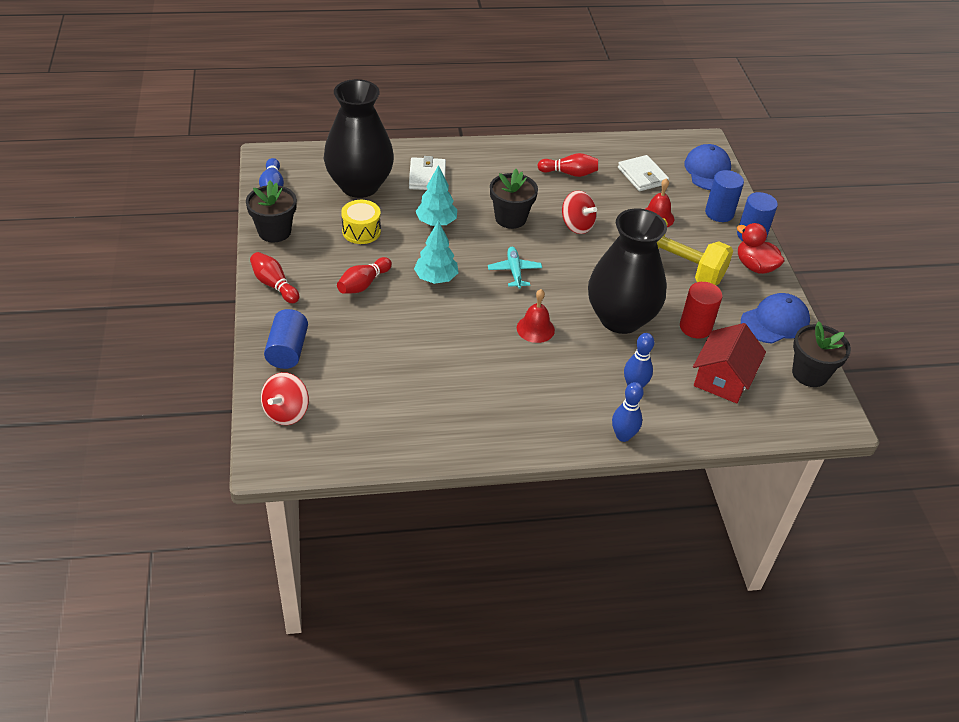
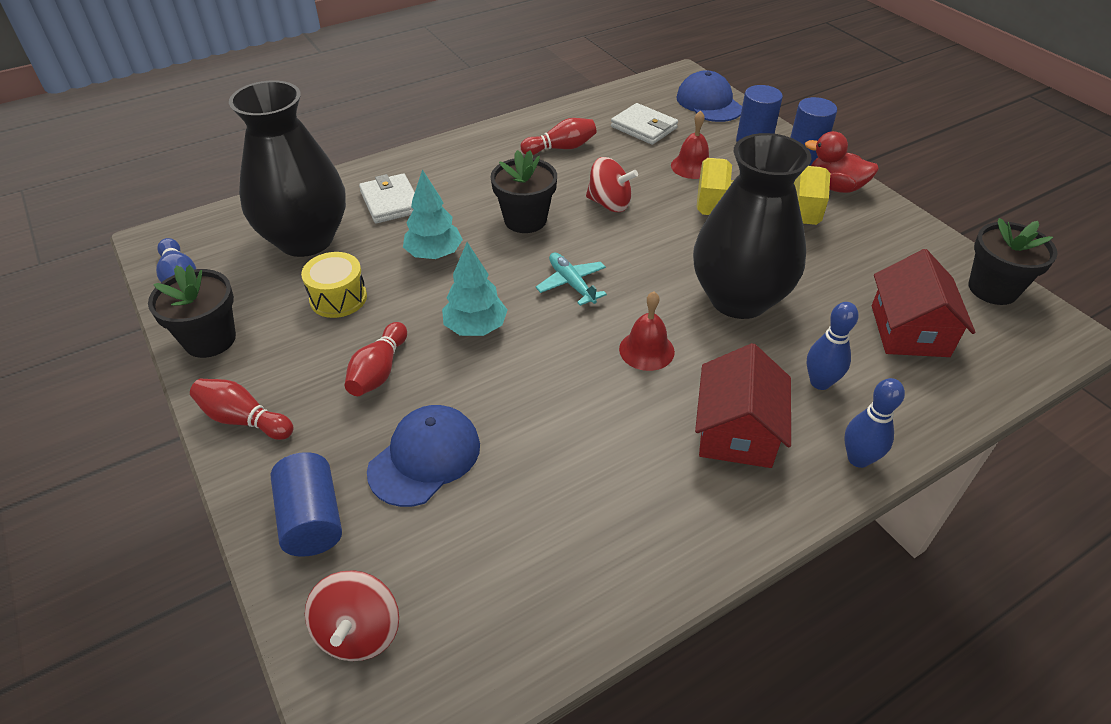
camera: 20 degrees left, 0 degrees up
(558, 394) = (736, 431): none -> red house
(695, 327) = (830, 279): red cylinder -> none
(775, 322) = (906, 241): blue cap -> blue cap (425, 458)

